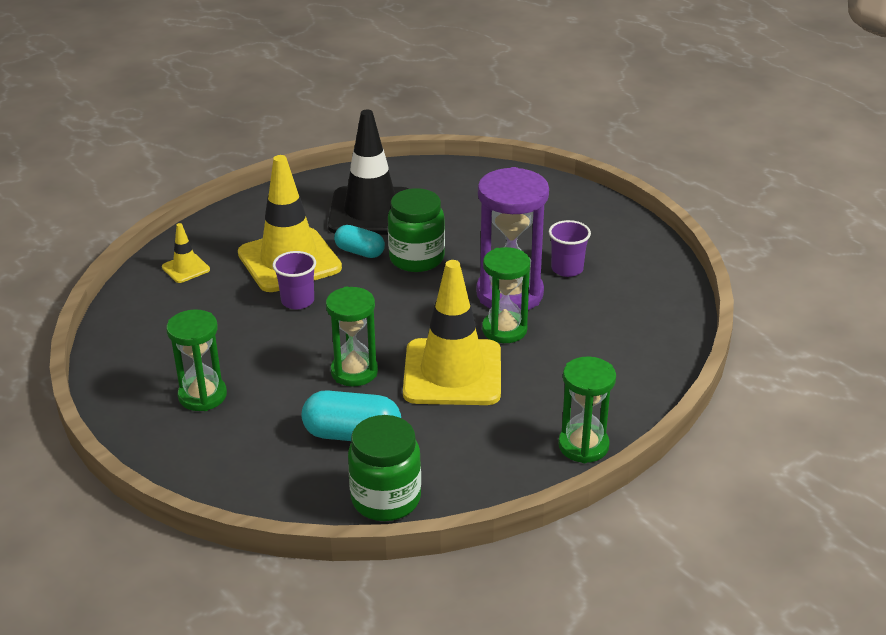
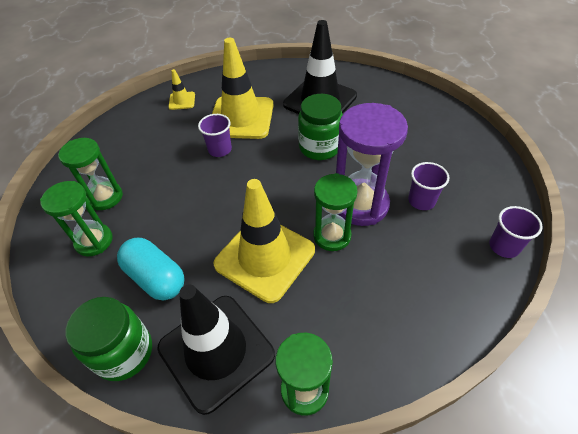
camera: 35 degrees right, 15 degrees up
(354, 372) = (203, 223): green hourglass -> green hourglass (94, 241)
(360, 252) = (288, 128): turquoise capsule -> none
(477, 457) = (216, 351): none -> black traffic cone
(669, 277) = (504, 246): none -> purple cup

